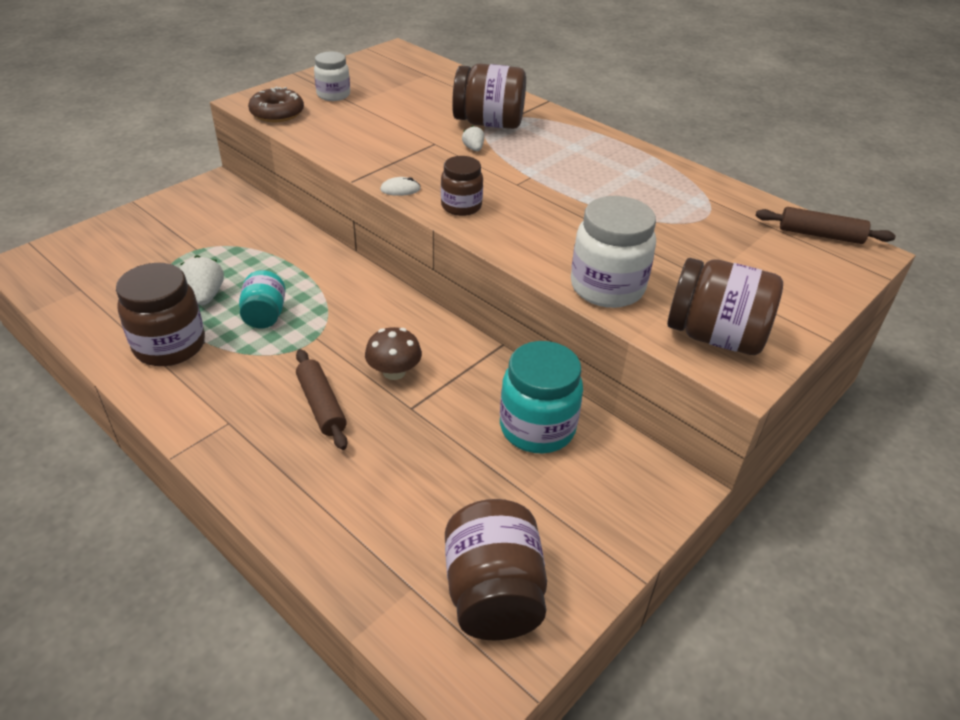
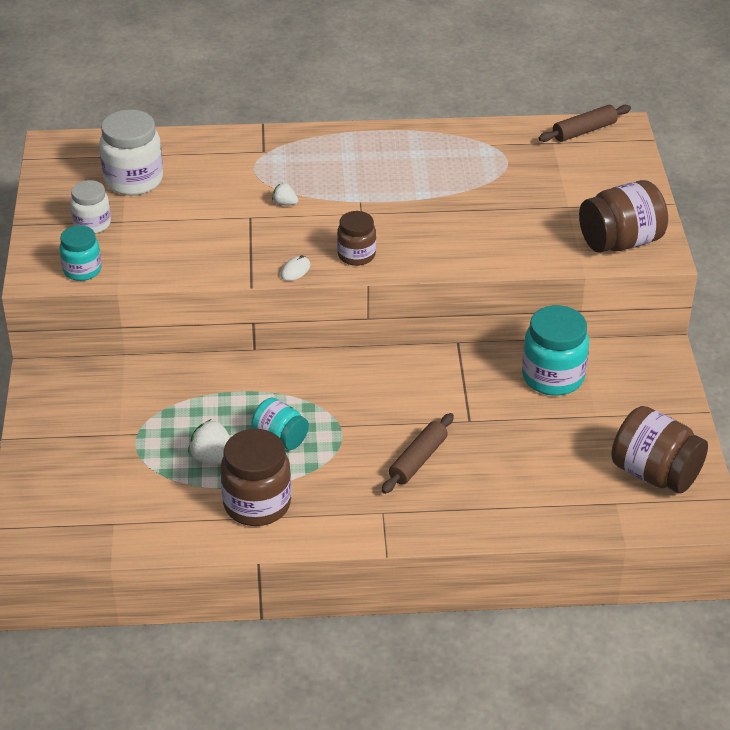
camera: 45 degrees left, 0 degrees up
(277, 113) = (82, 270): brown donut -> turquoise jar
(321, 405) = (418, 460): brown rolling pin -> brown rolling pin turned 75 degrees counterclockwise
(394, 372) = (424, 408): brown mushroom -> none
(489, 123) = (257, 173): brown jar -> none
(607, 287) = (527, 251): white jar -> white jar (133, 180)

